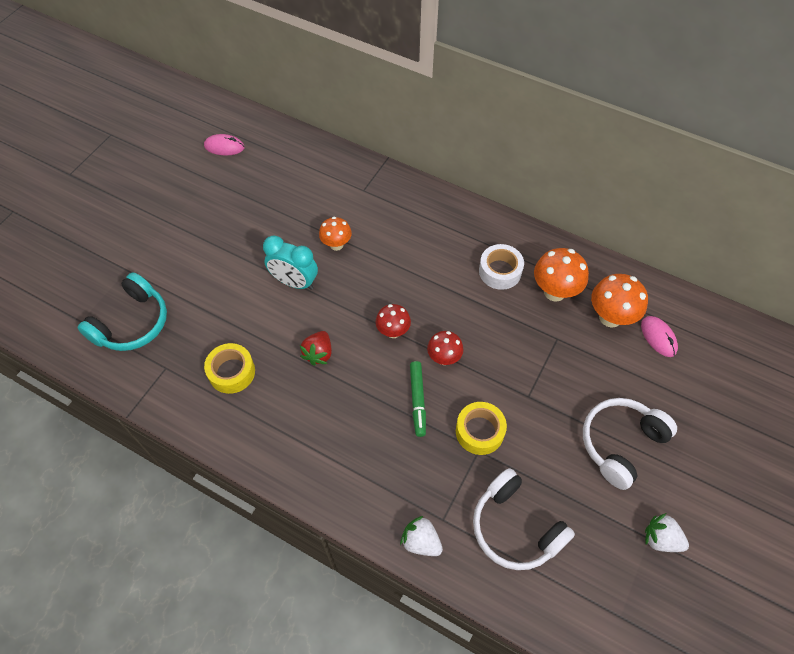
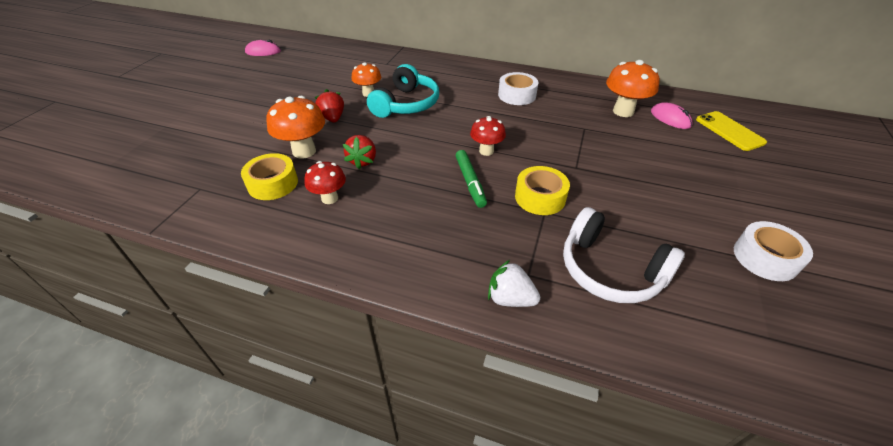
camera: 10 degrees left, 15 degrees down
(132, 323) = (166, 160): turquoise headphones -> turquoise headphones (406, 104)
(294, 282) = (333, 118): turquoise clock -> red strawberry
(393, 331) = (433, 139): red mushroom -> red mushroom (329, 198)
(554, 292) = (568, 102): orange mushroom -> orange mushroom (304, 151)
(620, 443) = (680, 189): white headphones -> none
(661, 539) = (765, 258): white strawberry -> white tape
(715, 367) = (729, 131): none -> yellow phone

